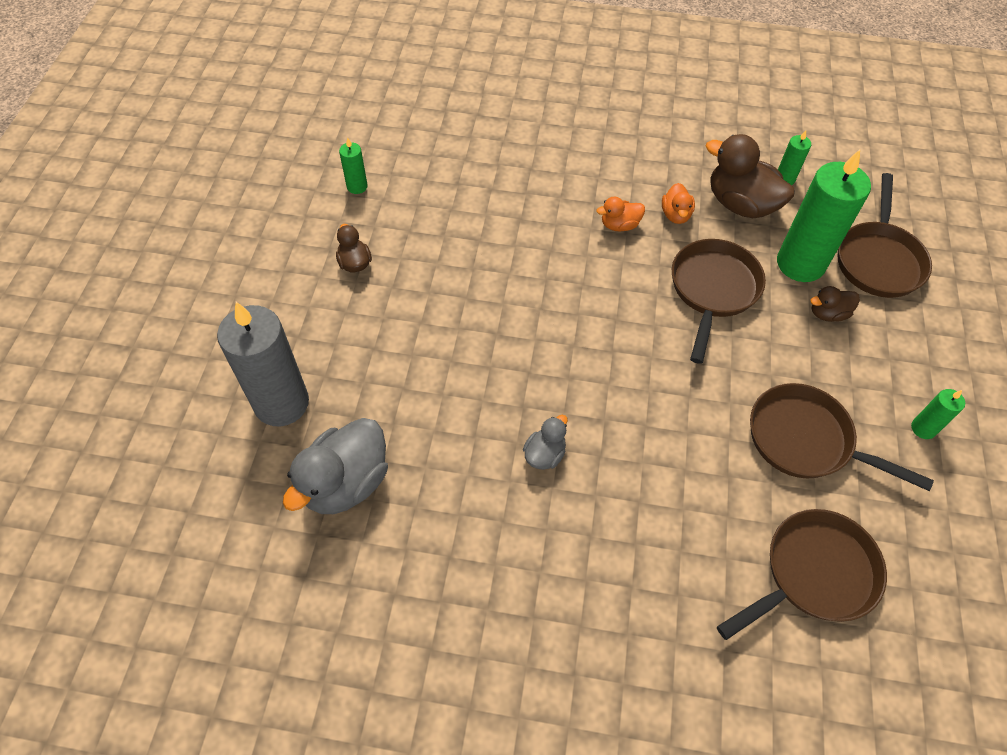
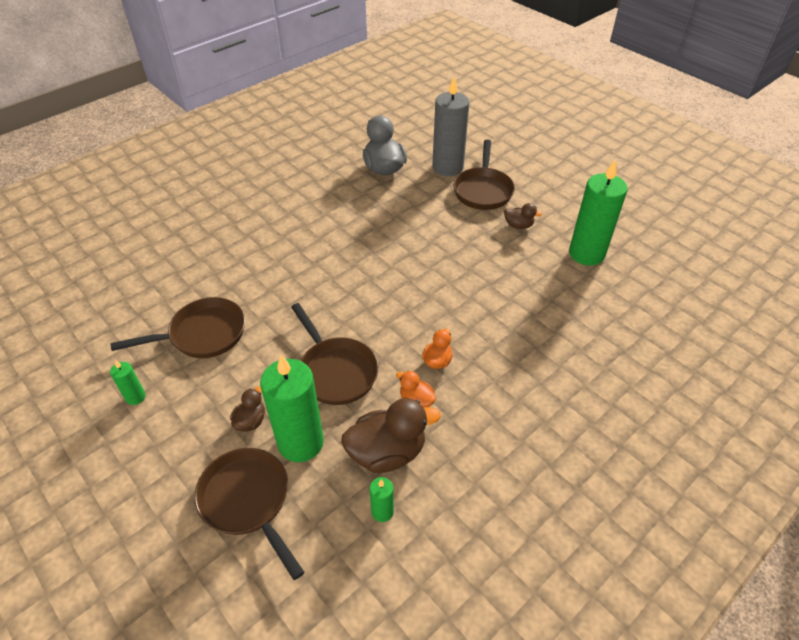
camera: 130 degrees right, 10 degrees down
(357, 186) = (586, 253): green candle -> green candle, size x2.22
(544, 454) = (323, 231): grey duck -> none
(813, 574) = (153, 283): brown pan -> brown pan (483, 190)

